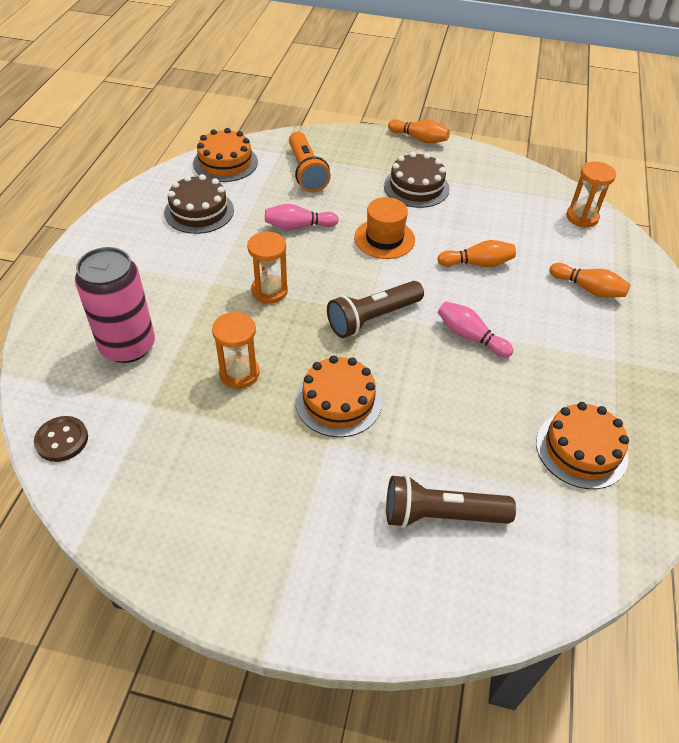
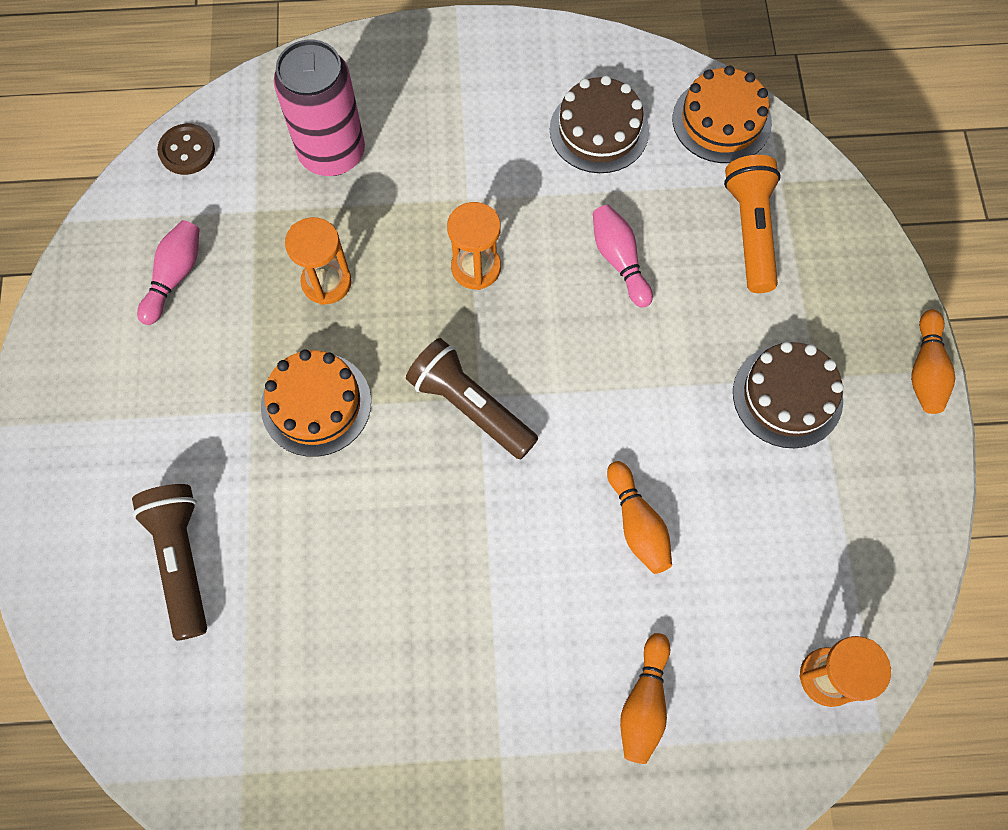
camera: 75 degrees right, 20 degrees up
(306, 172) = (750, 231): orange flashlight -> orange flashlight turned 120 degrees clockwise
(384, 239) = (640, 380): orange hat -> none
(470, 336) = (478, 541): pink bowling pin -> pink bowling pin (175, 276)
(581, 449) = (320, 719): orange cake -> none

